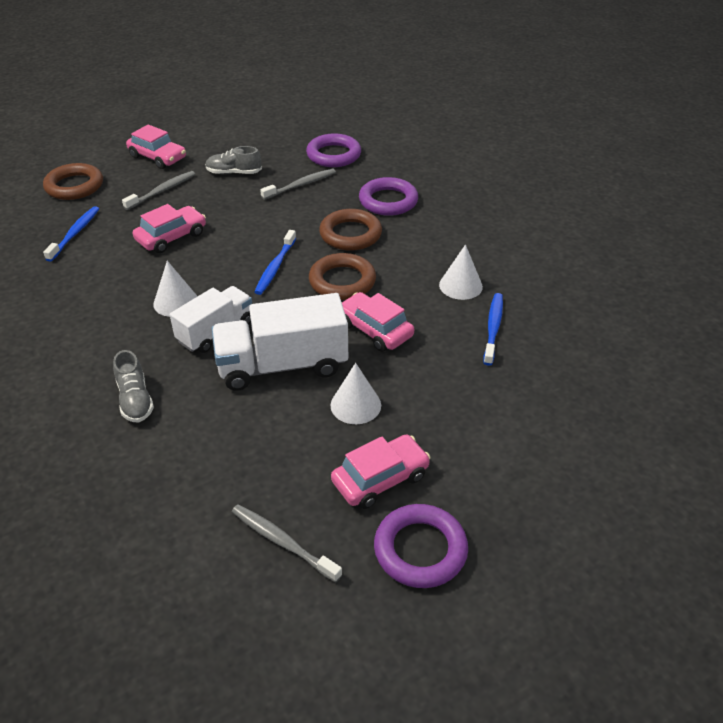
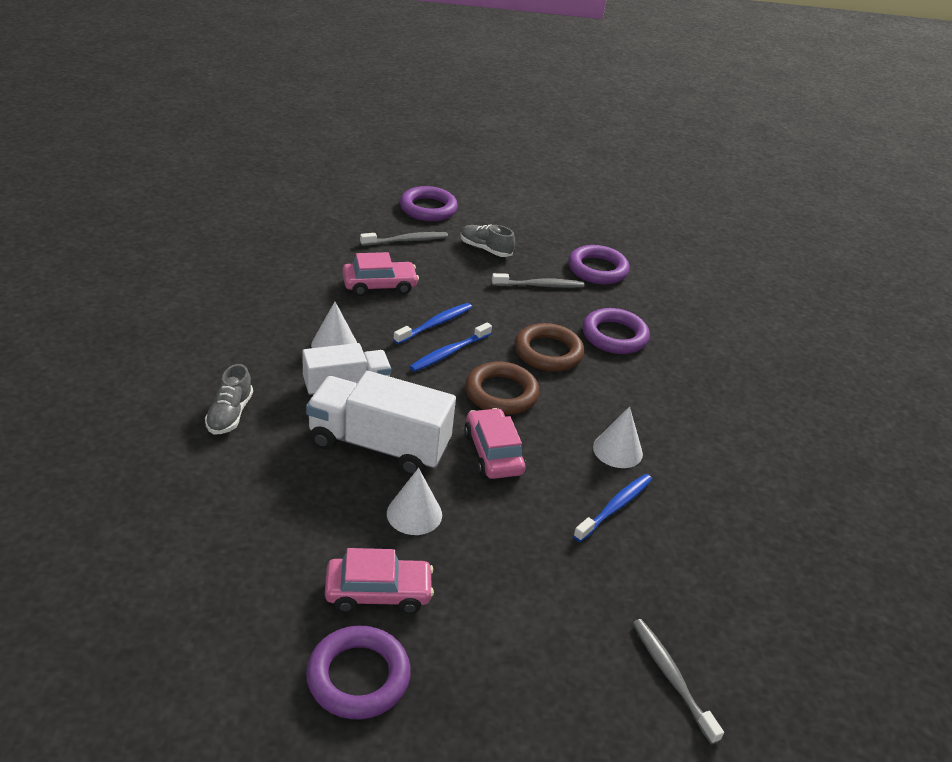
camera: 25 degrees right, 5 degrees down
(74, 186) = (335, 207): brown ring -> none
(75, 233) = (301, 249): blue toothbrush -> blue toothbrush (435, 324)
(158, 157) = (428, 208): pink car -> purple ring
(283, 542) = (245, 601): grey toothbrush -> grey toothbrush (671, 677)

